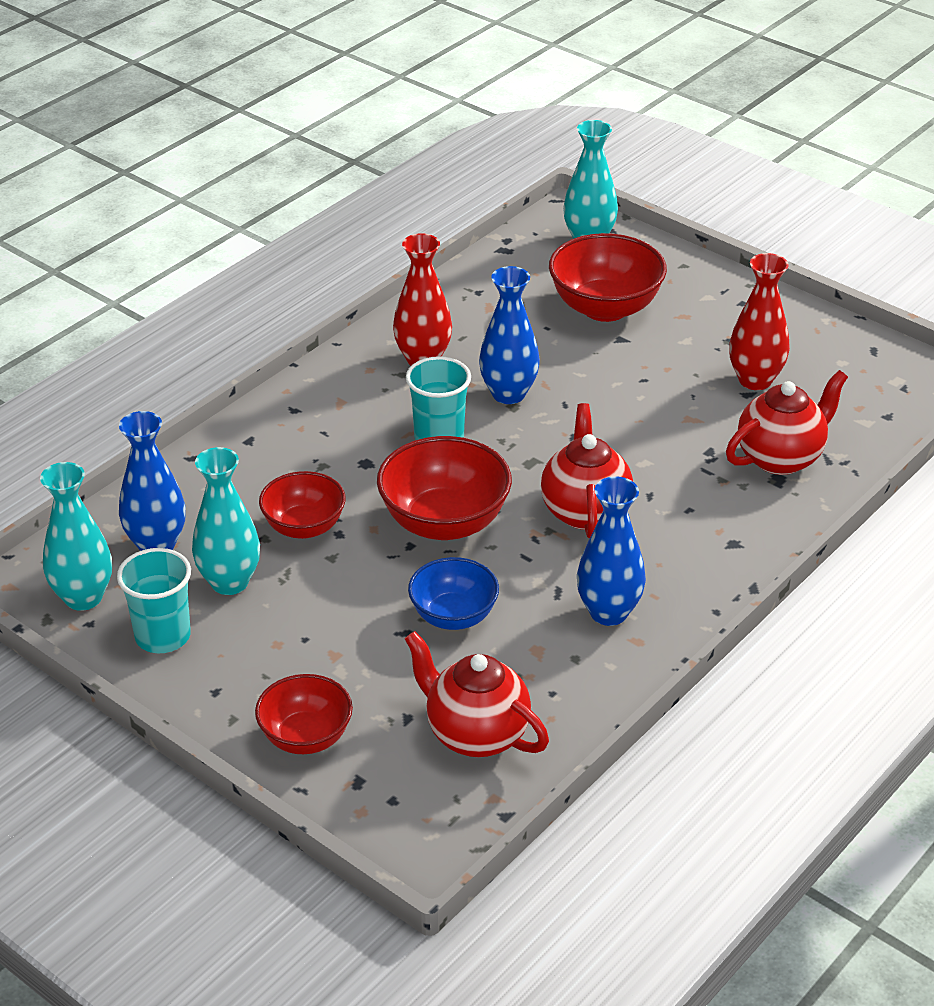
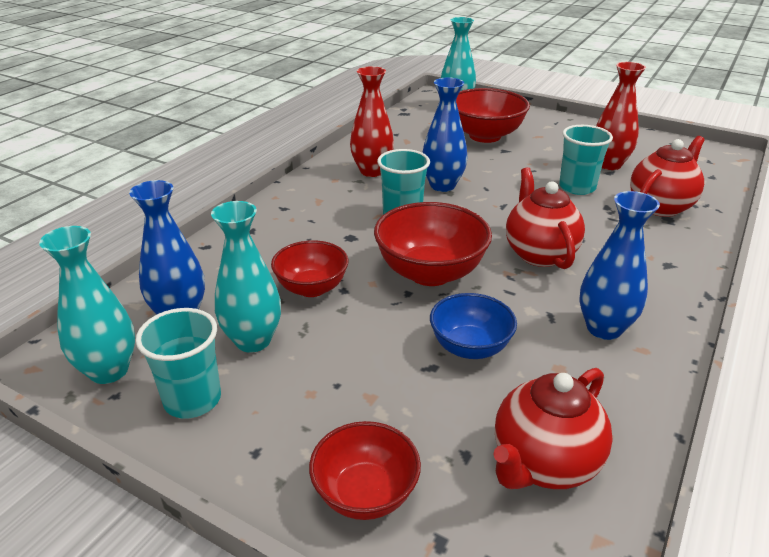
camera: 10 degrees left, 5 degrees down
(475, 734) = (543, 464): red teapot -> red teapot turned 75 degrees counterclockwise
(687, 415) = (577, 187): none -> turquoise cup

